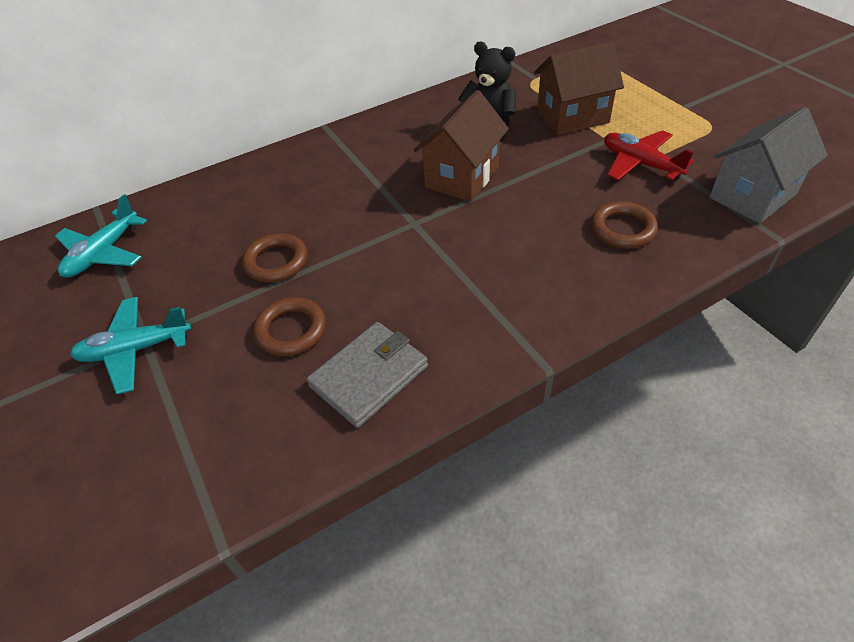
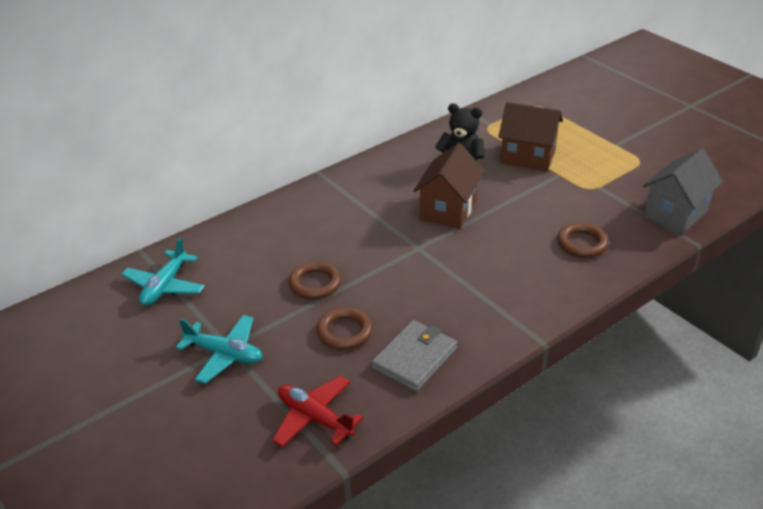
camera: 10 degrees left, 10 degrees down
(135, 350) = (224, 354): turquoise plane -> turquoise plane turned 135 degrees counterclockwise
(572, 117) = (528, 157): brown house -> brown house turned 45 degrees clockwise
(640, 164) = (588, 193): red plane -> red plane (314, 418)

